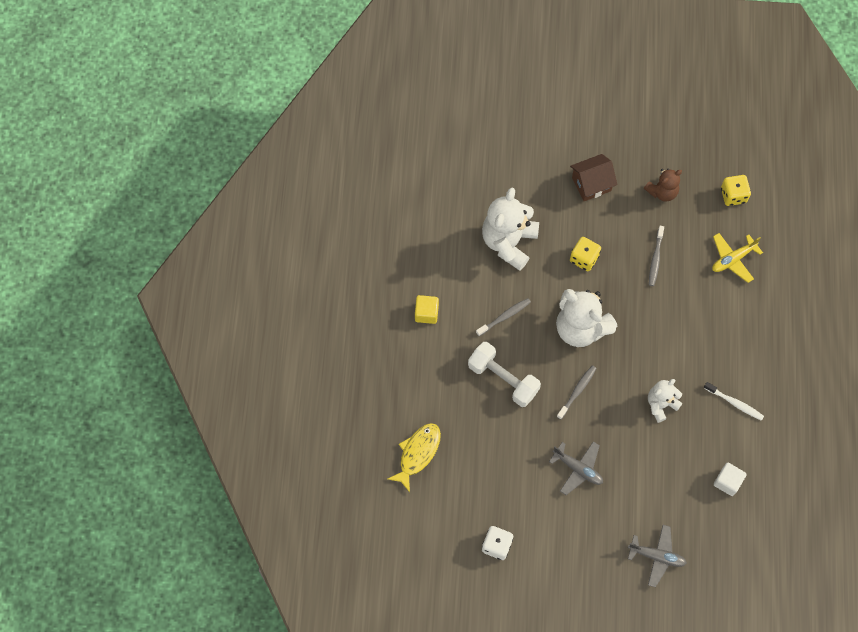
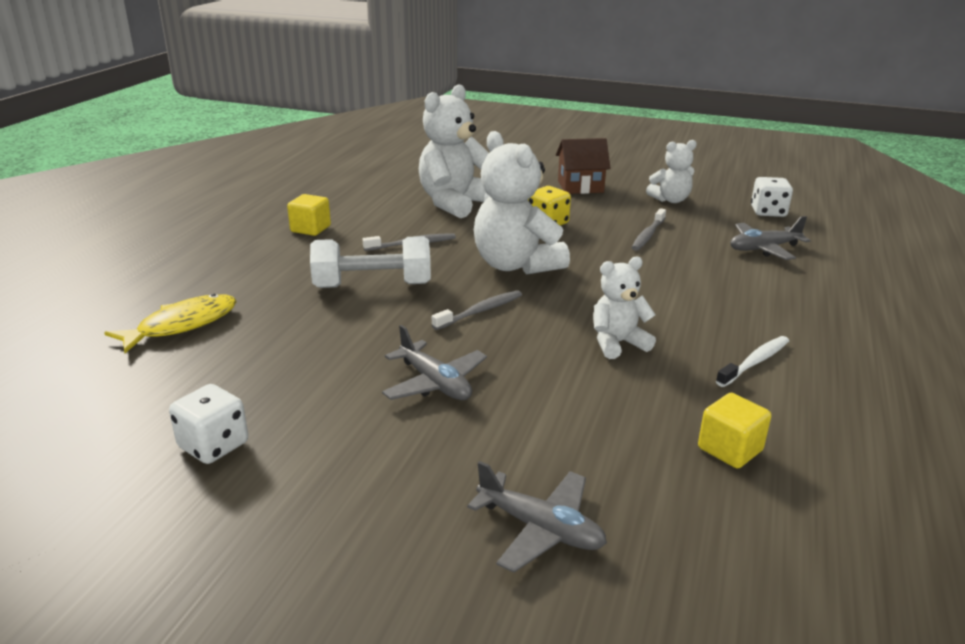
camera: 15 degrees right, 40 degrees down
(503, 379) = (372, 285): white dumbbell -> white dumbbell turned 60 degrees counterclockwise
(662, 192) = (670, 200): brown teddy bear -> white teddy bear
(727, 482) = (730, 449): white cube -> yellow cube
(733, 195) = (768, 212): yellow dice -> white dice
(733, 259) = (763, 249): yellow plane -> grey plane
(734, 403) = (755, 362): white toothbrush -> white toothbrush turned 90 degrees counterclockwise

